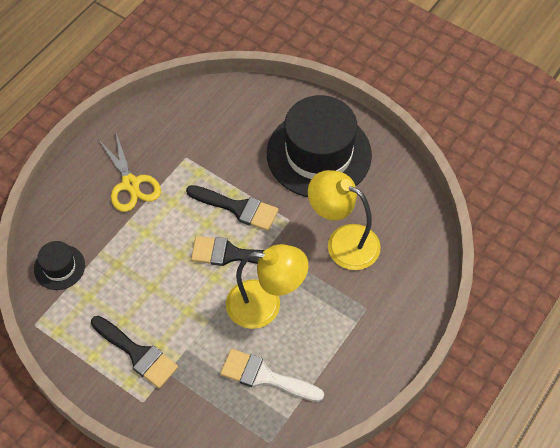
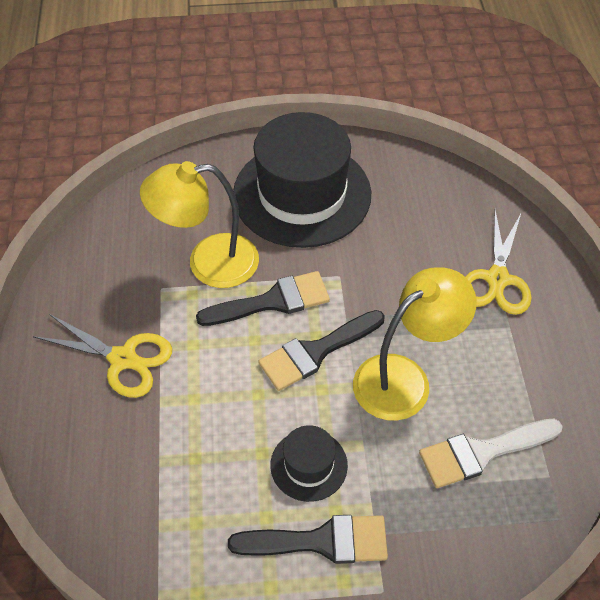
camera: 40 degrees left, 5 degrees down
(59, 267) = (124, 516): black hat -> black hat (309, 465)
(343, 242) = (414, 260): yellow lamp -> yellow lamp (208, 263)
(381, 289) = (497, 279): none -> yellow scissors

